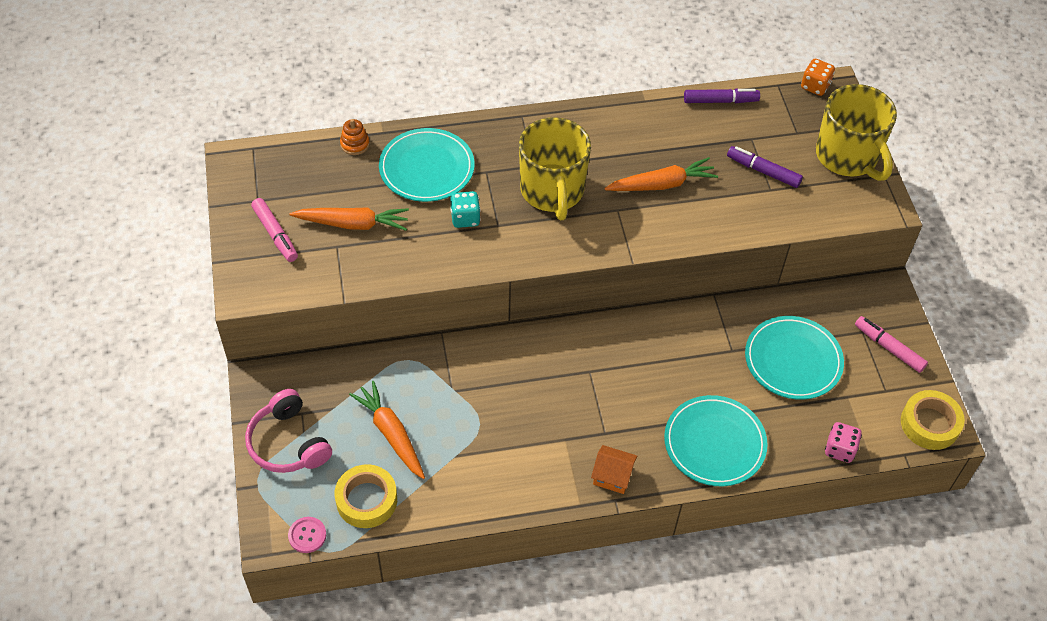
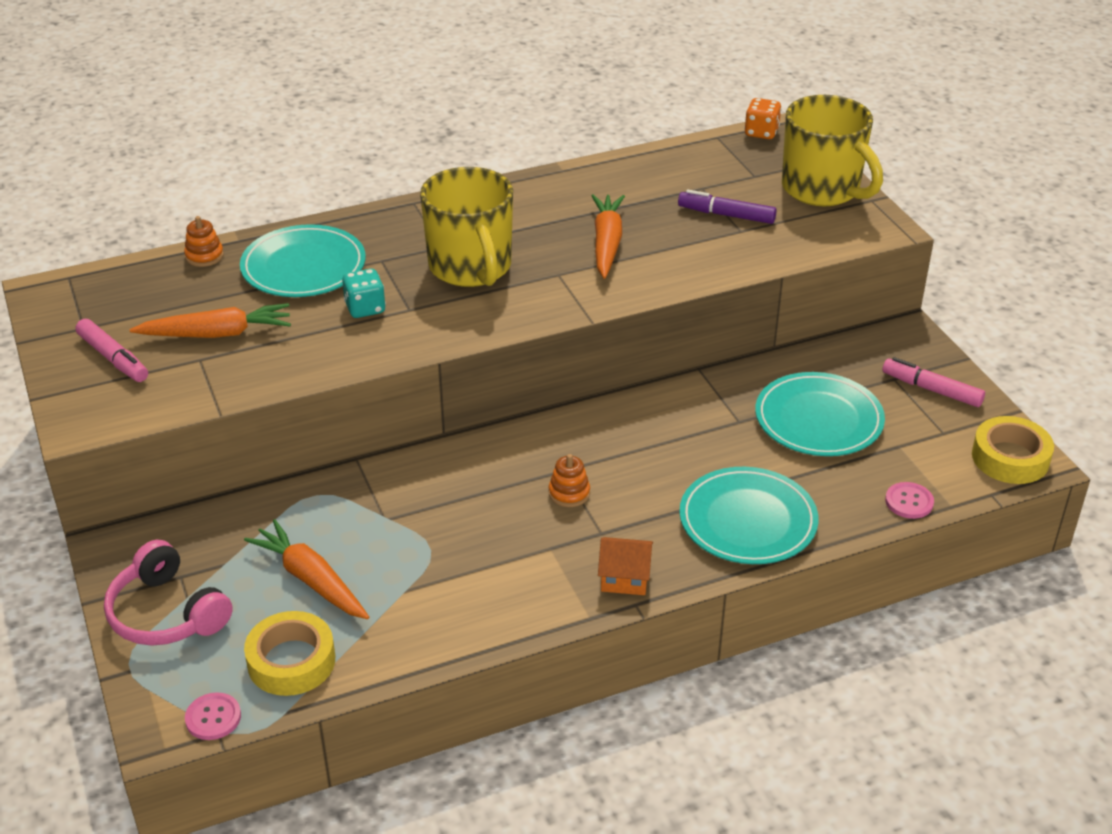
camera: 10 degrees left, 15 degrees down
(589, 393) = (569, 493): none -> orange stacking toy
(662, 184) = (607, 243): orange carrot -> orange carrot turned 60 degrees counterclockwise
(720, 101) = (653, 159): purple marker -> none
(840, 449) = (909, 502): pink dice -> pink button

